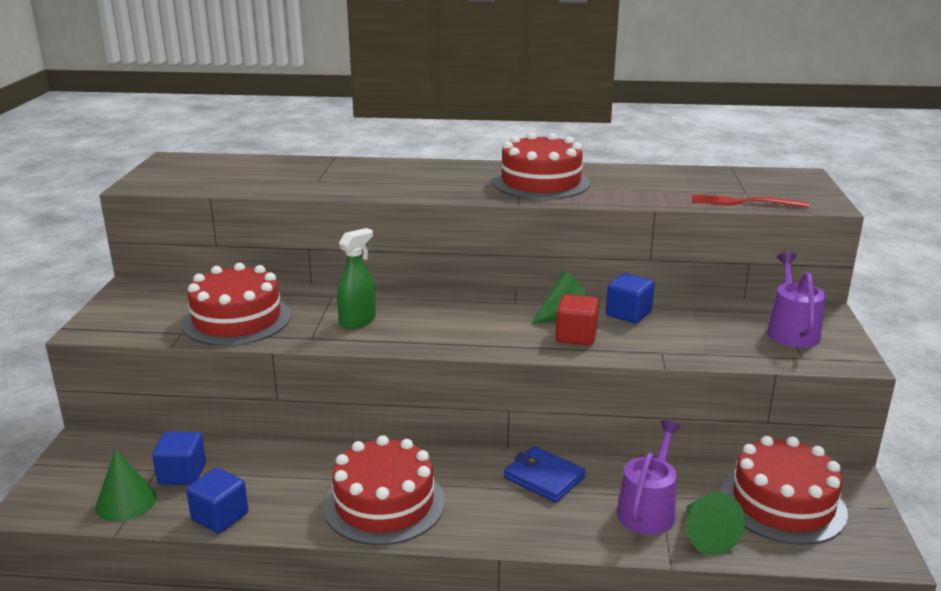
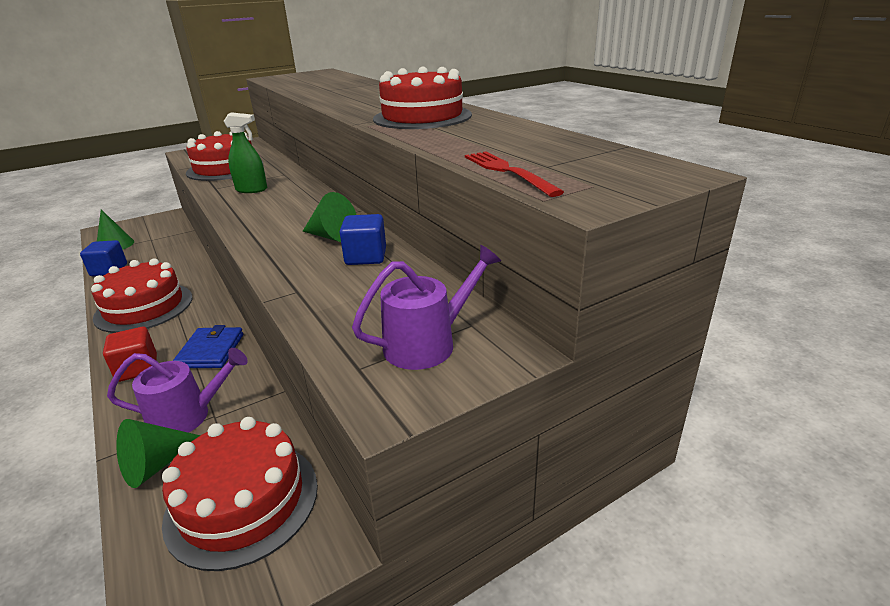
camera: 55 degrees right, 5 degrees up
(182, 474) = (149, 246): blue cube -> none
(576, 336) = (295, 251): red cube -> red cube (137, 368)

